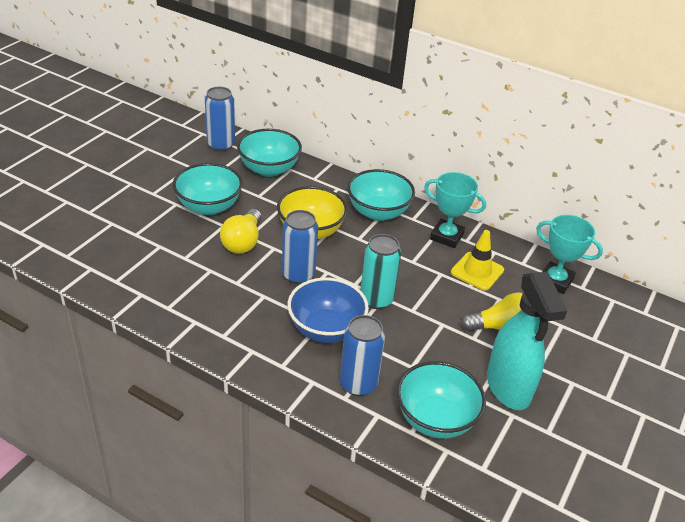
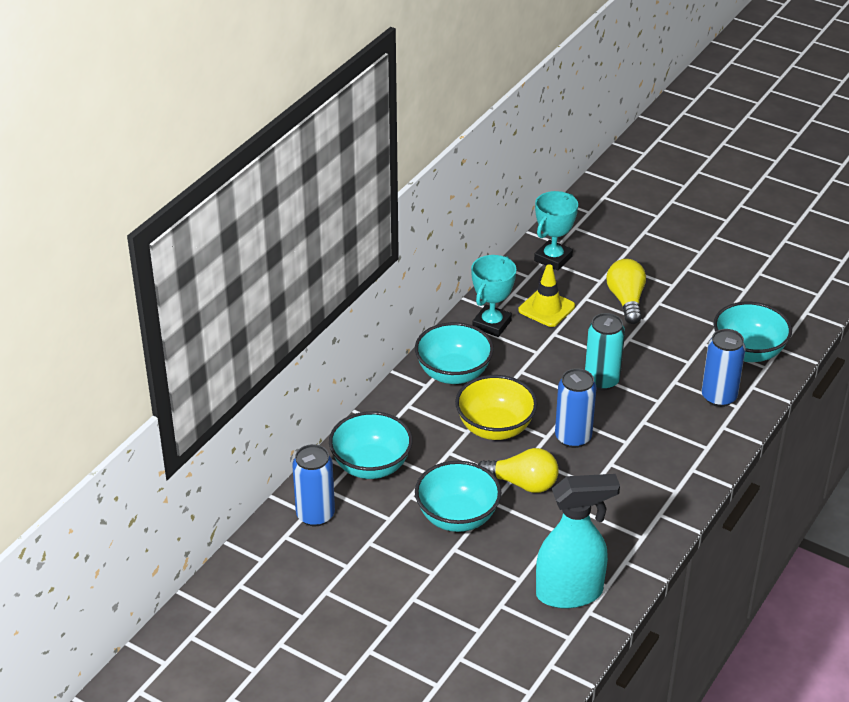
camera: 85 degrees left, 0 degrees up
(326, 329) = (652, 417): blue bowl -> none
(508, 388) = (702, 306): turquoise spray bottle -> turquoise spray bottle (570, 593)

